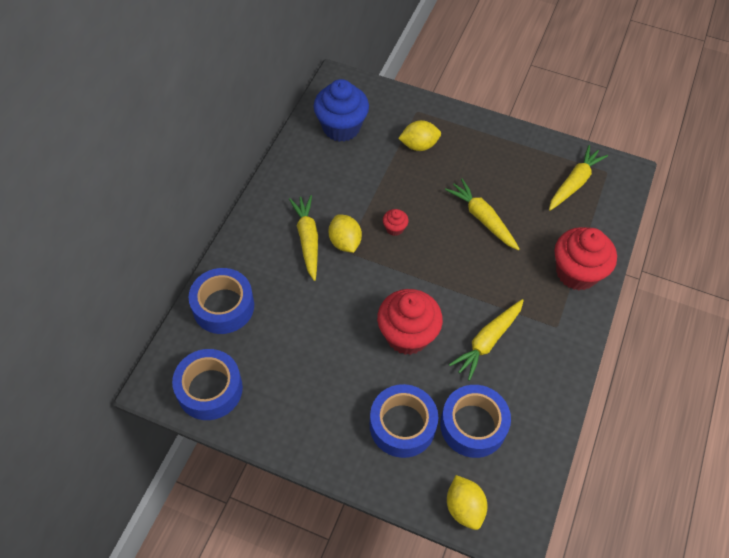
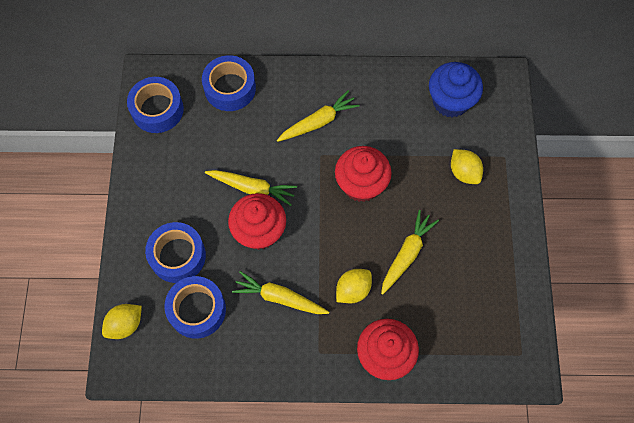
camera: 70 degrees right, 10 degrees up
(345, 242) = (329, 151): yellow lemon -> yellow lemon (353, 290)
(394, 228) = (361, 184): red cupcake -> red cupcake, size x2.27
(574, 183) = (490, 326): yellow carrot -> yellow carrot (252, 188)

